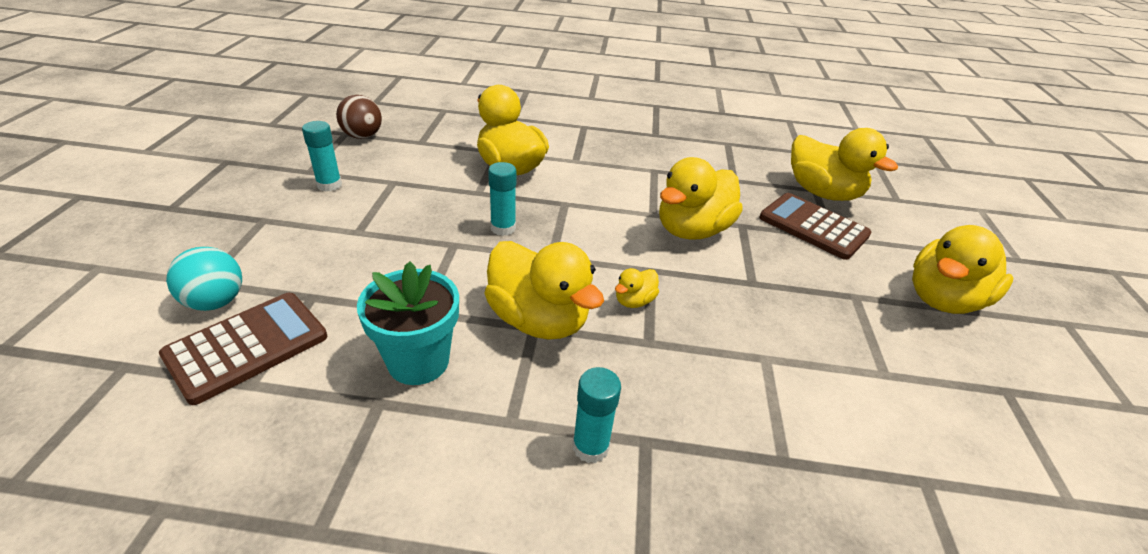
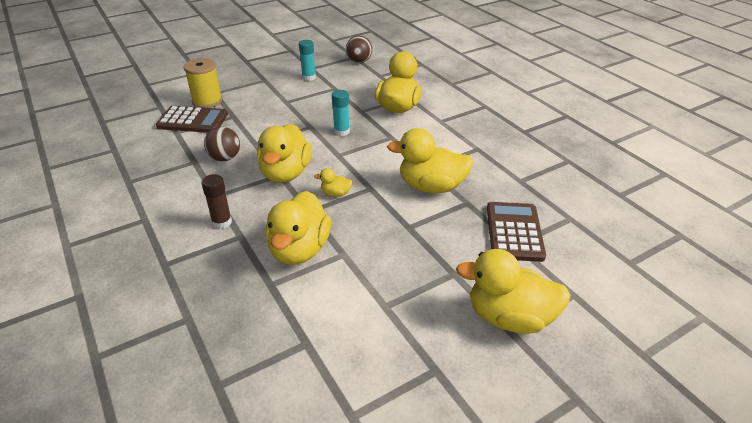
camera: 55 degrees right, 0 degrees up
(216, 302) = (207, 101): turquoise ball -> yellow spool
(418, 361) = (225, 158): turquoise flower pot -> brown ball
(590, 446) = (222, 222): turquoise glue stick -> brown glue stick
(822, 193) = (571, 222): yellow duck -> yellow duck (299, 250)

